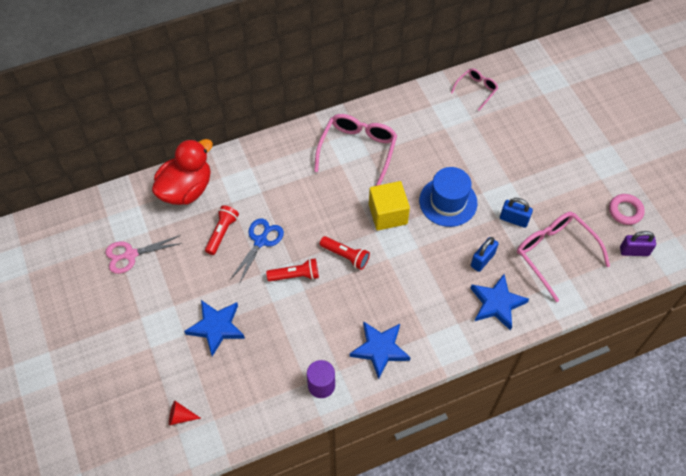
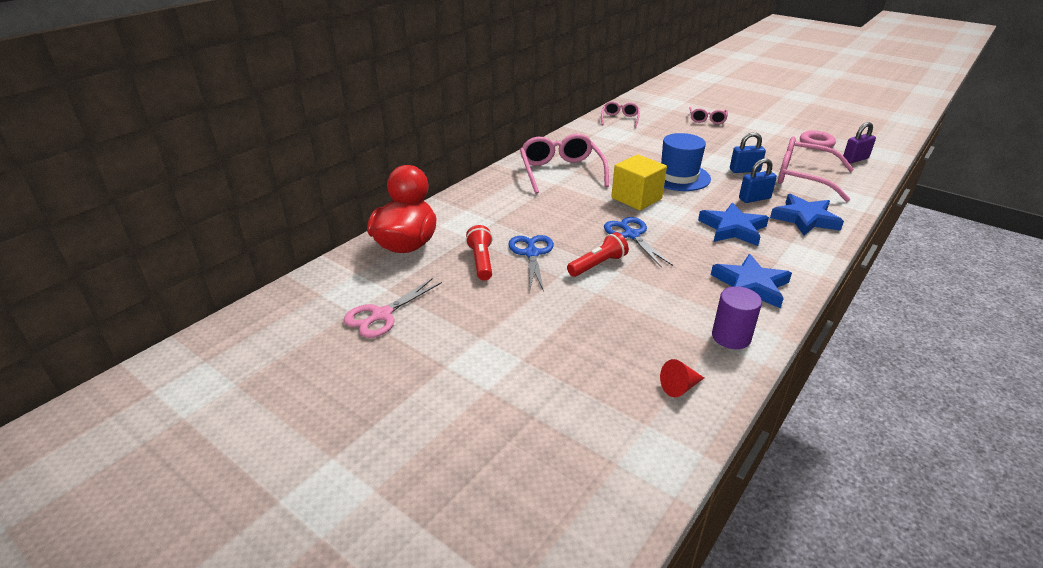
camera: 30 degrees left, 25 degrees down
(180, 416) = (600, 443): red cone -> red cone (679, 387)
(216, 327) = (555, 337): blue star -> blue star (733, 229)
(346, 256) = (631, 235): red flashlight -> blue scissors
(482, 260) = (754, 198): blue padlock -> blue padlock turned 60 degrees clockwise
(559, 127) = (707, 120): none -> pink glasses

